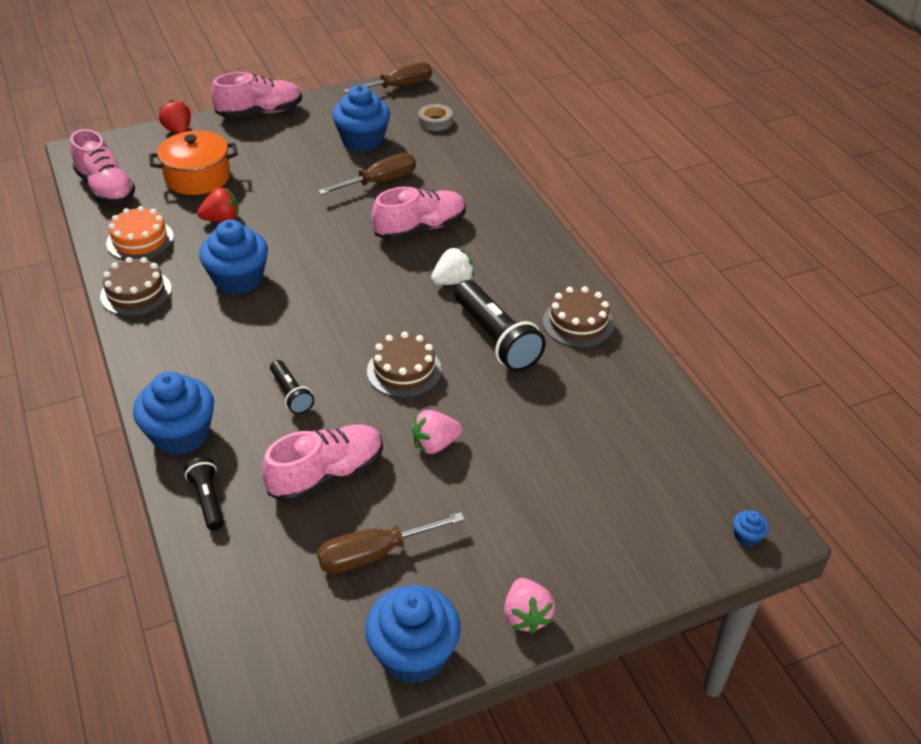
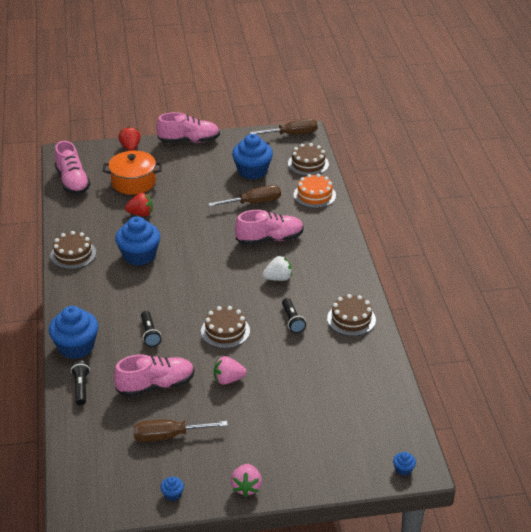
camera: 15 degrees right, 5 degrees down
(140, 240) = (85, 220): orange cake -> orange cake (314, 195)
(413, 654) = (172, 494): blue cupcake -> blue cupcake, size x0.42
(435, 122) = (308, 164): grey tape -> brown cake
(496, 339) = (292, 320): black flashlight -> black flashlight, size x0.54

